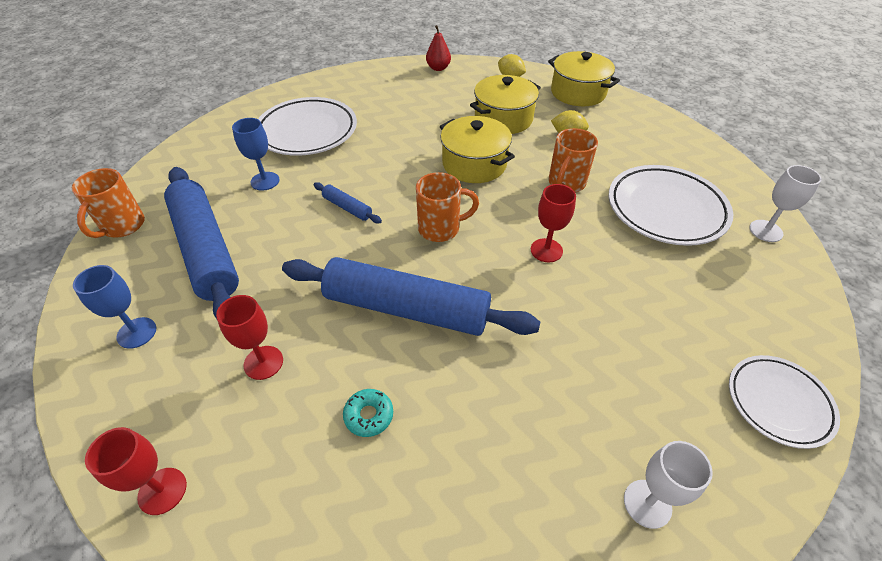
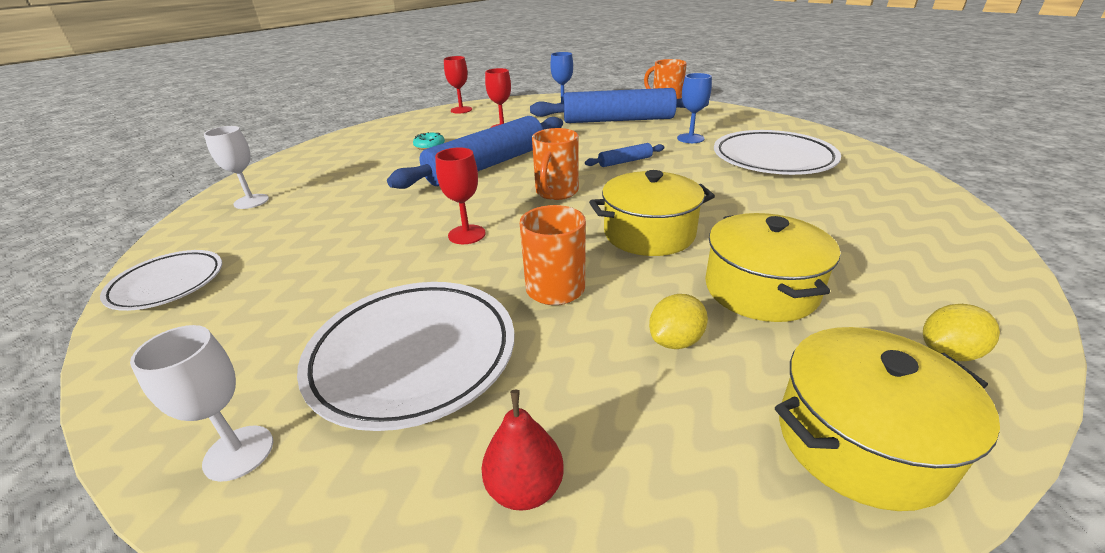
camera: 120 degrees right, 15 degrees down
(438, 68) = (979, 273): red pear -> red pear (525, 488)

